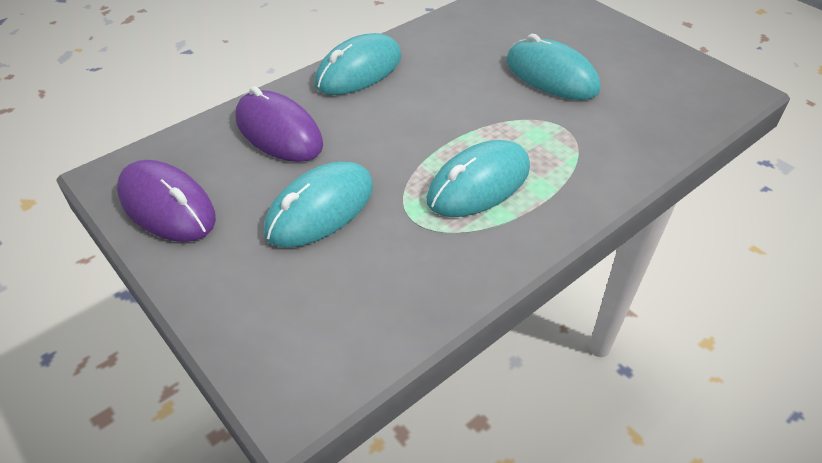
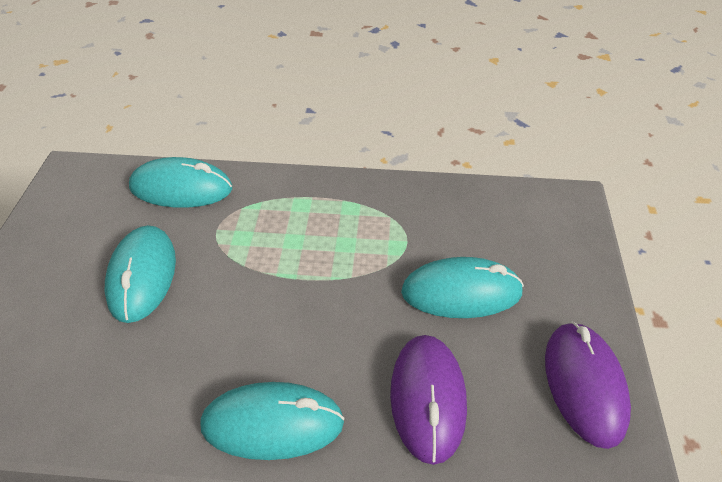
camera: 135 degrees left, 0 degrees up
(479, 184) = (334, 233): turquoise mouse -> turquoise mouse (181, 188)

